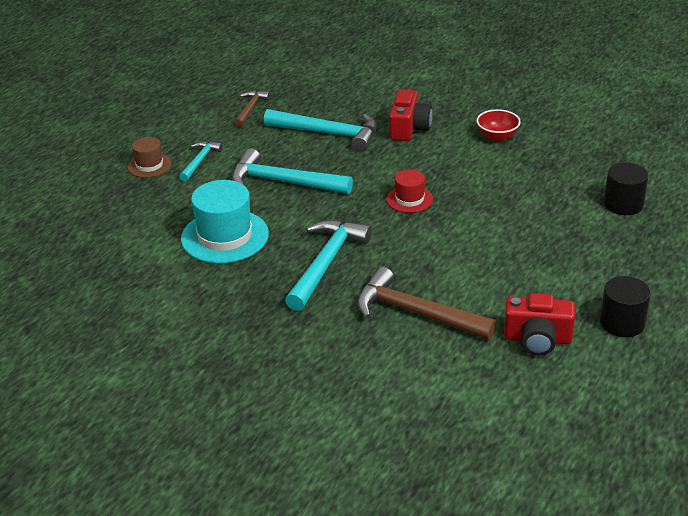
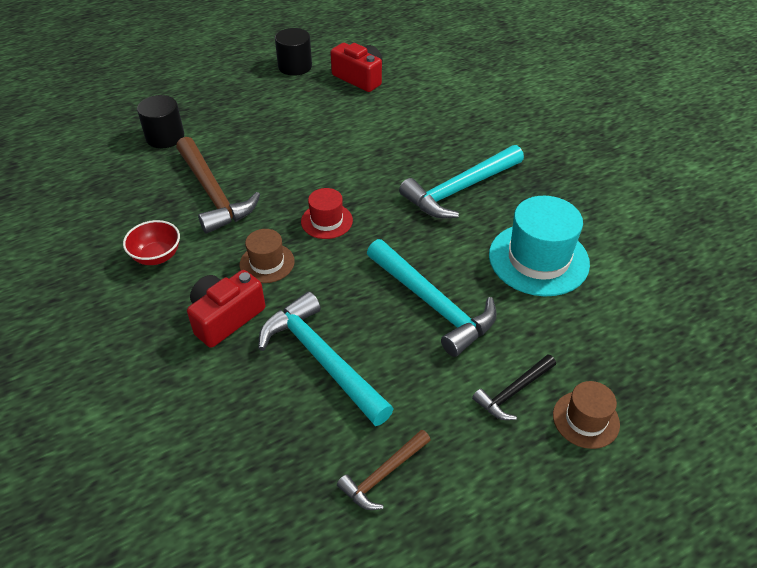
camera: 150 degrees left, 10 degrees up
(200, 161) = (513, 392): turquoise hammer -> black hammer
(416, 313) = (423, 123): brown hammer -> brown hammer (213, 193)
(420, 161) = (267, 263): none -> brown hat

